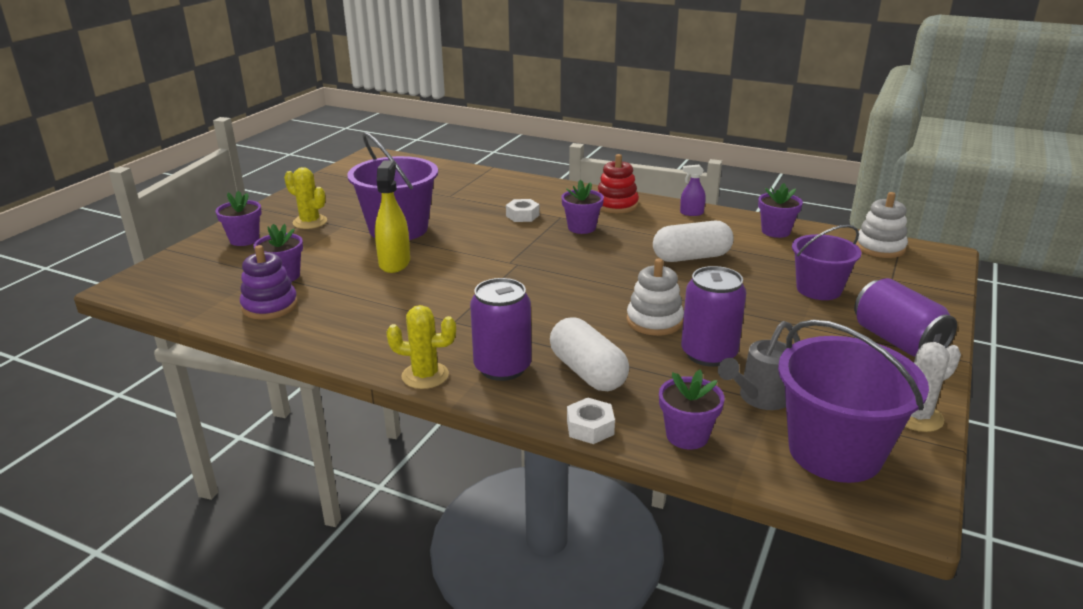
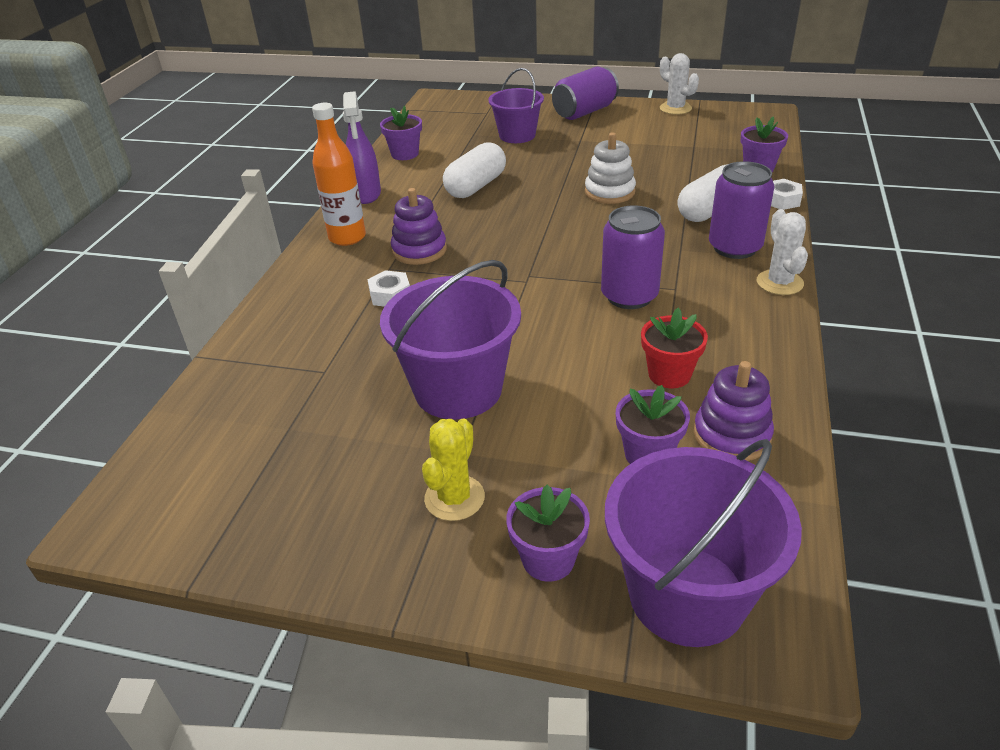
camera: 100 degrees left, 10 degrees up
(349, 297) = (669, 374): none -> red flower pot
(394, 263) = (564, 364): yellow spray bottle -> none
(425, 376) = (779, 283): yellow cactus -> white cactus
(581, 228) = (419, 250): purple flower pot -> purple stacking toy
(616, 205) = (347, 237): red stacking toy -> orange bottle
(691, 213) = (366, 194): purple spray bottle -> purple spray bottle, size x1.80
(691, 257) = (476, 186): white capsule -> white capsule turned 60 degrees clockwise
(709, 354) = (647, 168): purple can -> purple can (629, 296)
(759, 399) = (694, 149): grey watering can -> none
(835, 452) = (733, 128): purple bucket -> purple bucket (687, 595)
(880, 247) = (428, 116): white stacking toy -> none

